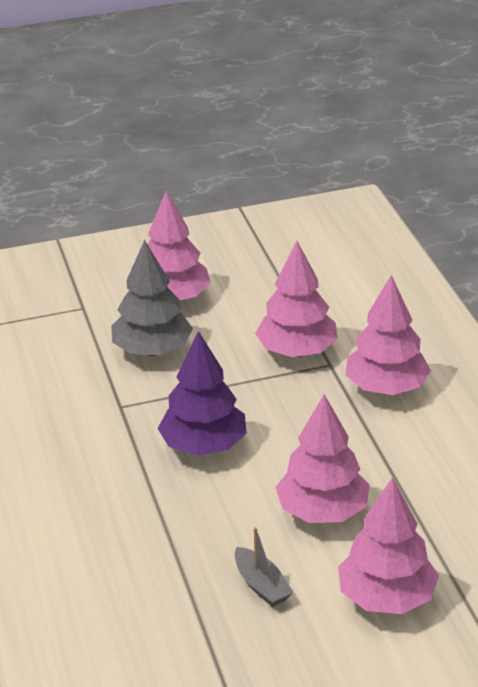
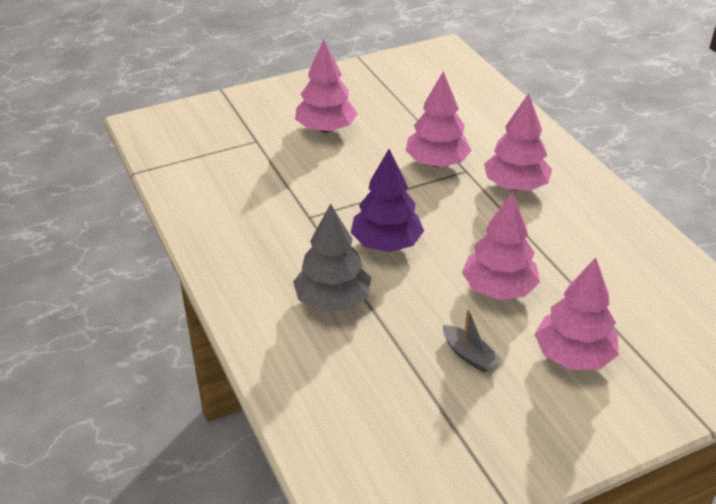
camera: 10 degrees left, 5 degrees up
(152, 350) = (322, 170): grey tree -> grey tree (333, 301)

